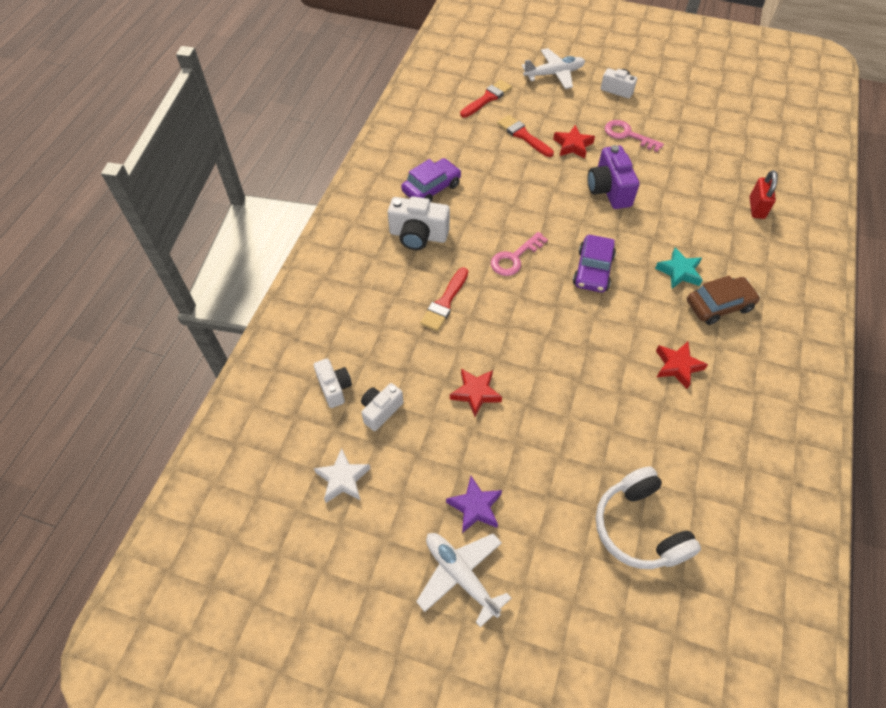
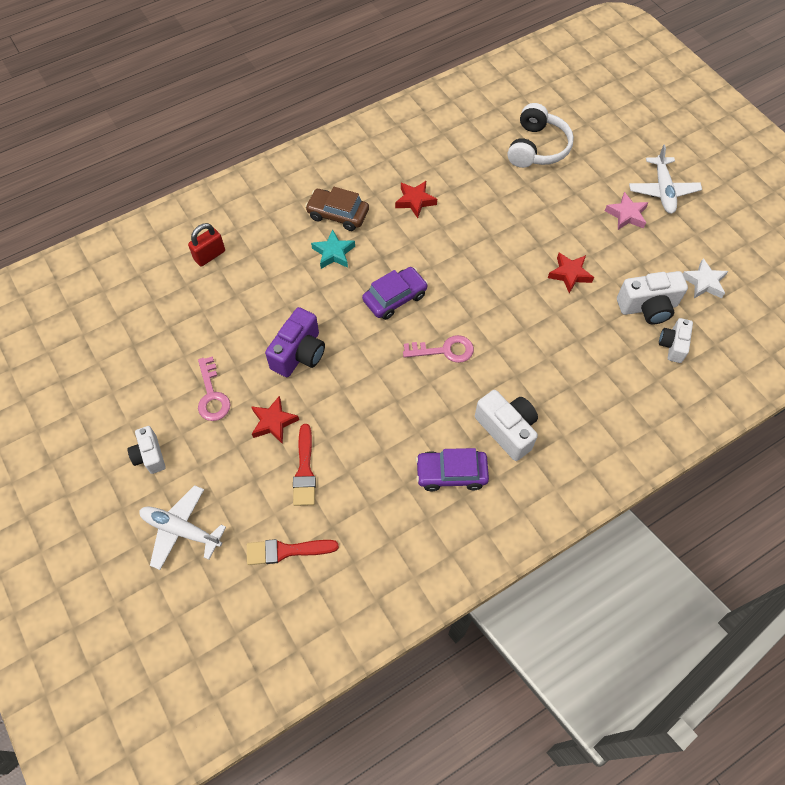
camera: 140 degrees left, 5 degrees up
(380, 410) = (648, 307): white camera -> white camera, size x1.57
(445, 302) = (535, 353): red brush -> none
(475, 507) = (626, 215): purple star -> pink star

